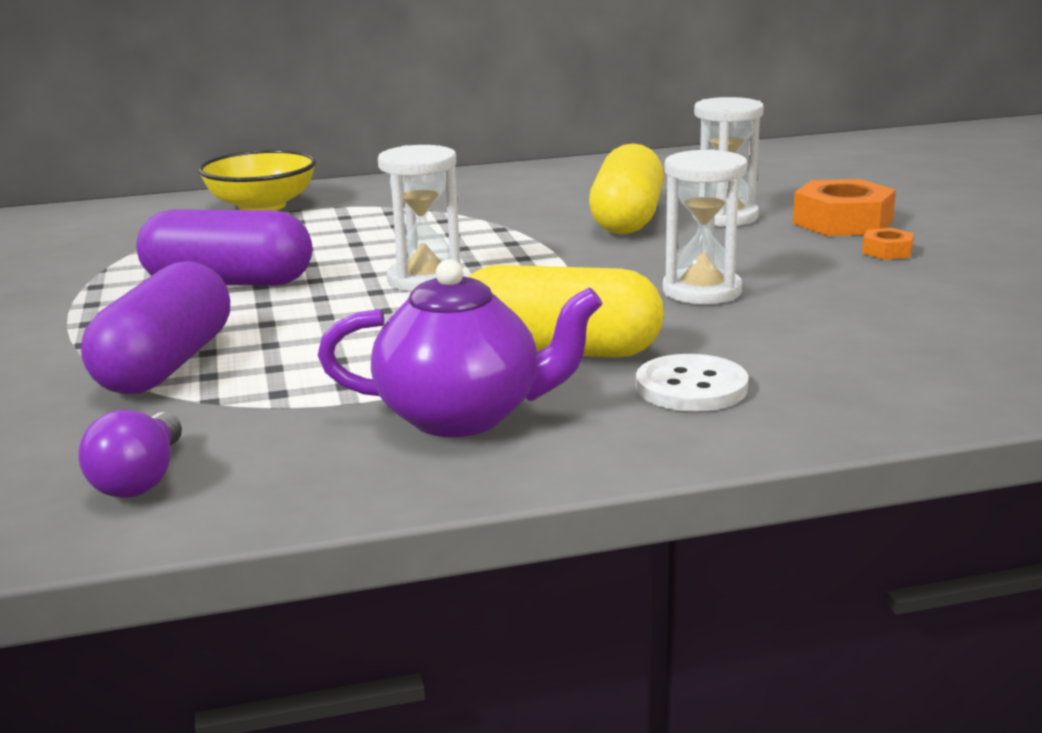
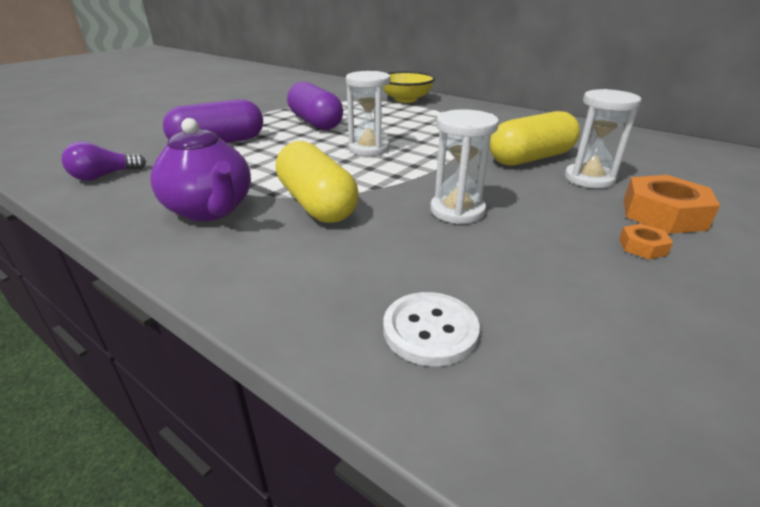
camera: 50 degrees right, 10 degrees up
(691, 387) = (305, 255): white button -> white button (430, 330)

